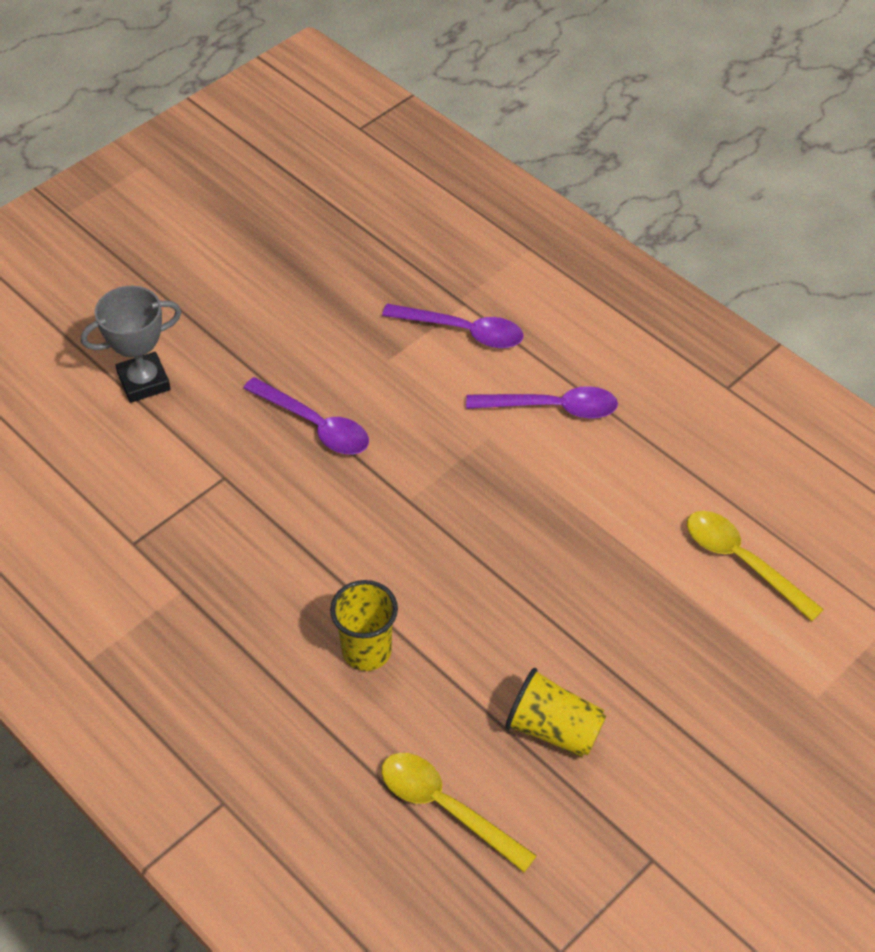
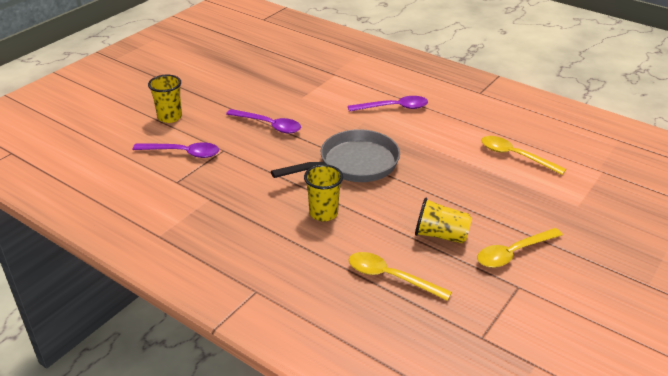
camera: 10 degrees left, 15 degrees down
(144, 382) = (170, 117): grey trophy -> yellow cup
(444, 542) = (353, 164): none -> grey pan
(463, 331) = (337, 84): purple spoon -> purple spoon (183, 153)
(666, 787) = (513, 253): none -> yellow spoon

